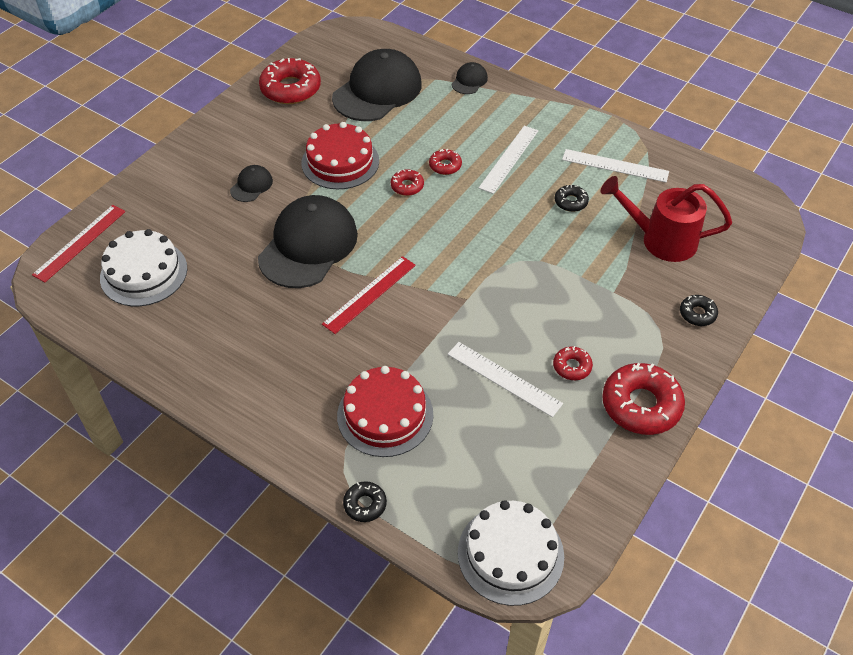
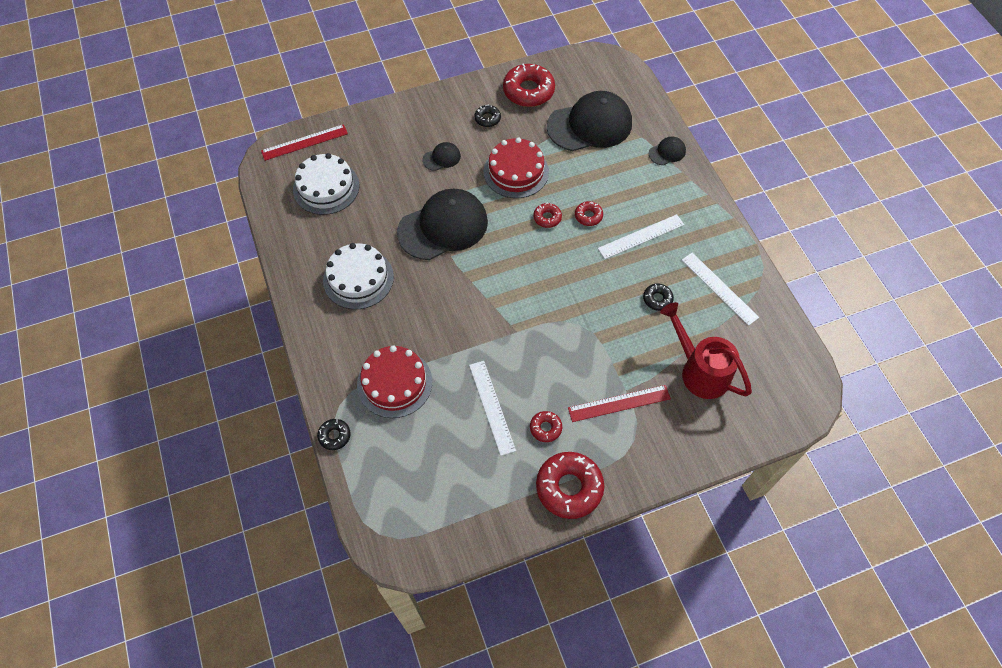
camera: 35 degrees right, 10 degrees up
(369, 294) = (454, 288): red ruler -> red ruler (619, 403)
(510, 554) = (394, 530): white cake -> white cake (358, 278)
(697, 314) = (674, 446): black donut -> black donut (487, 119)

